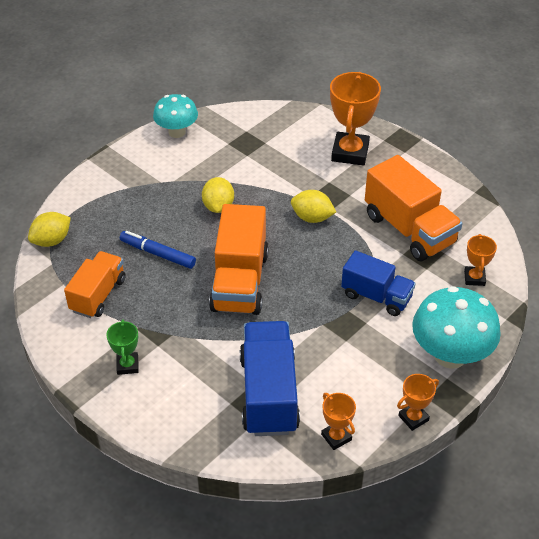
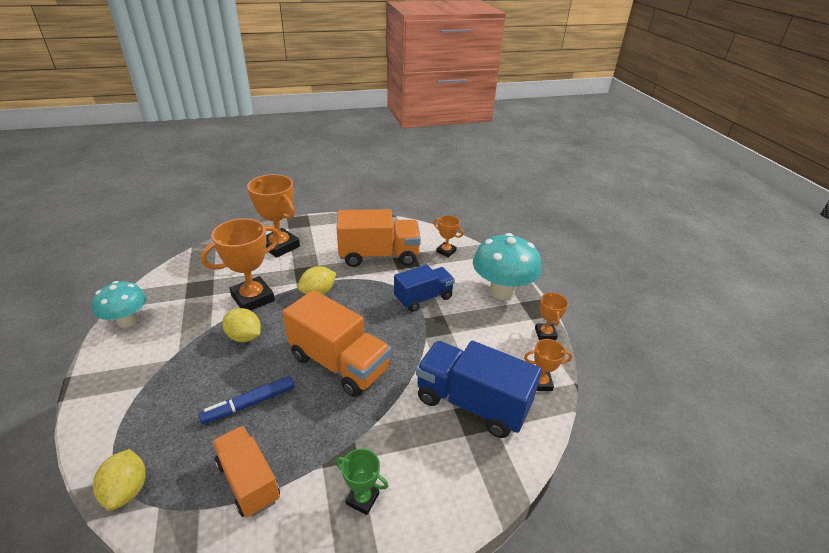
camera: 60 degrees left, 10 degrees down
(265, 182) = (253, 298): none -> orange trophy

